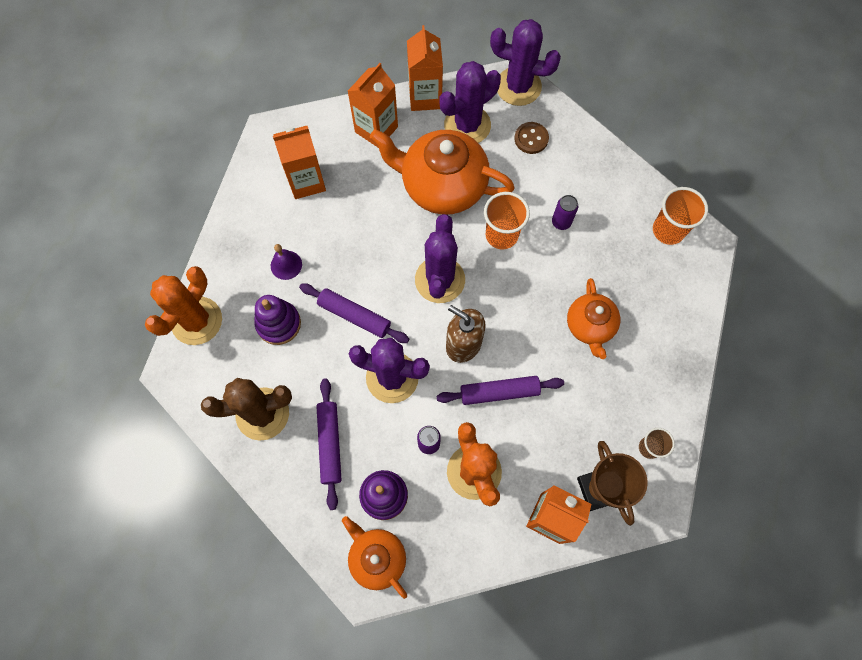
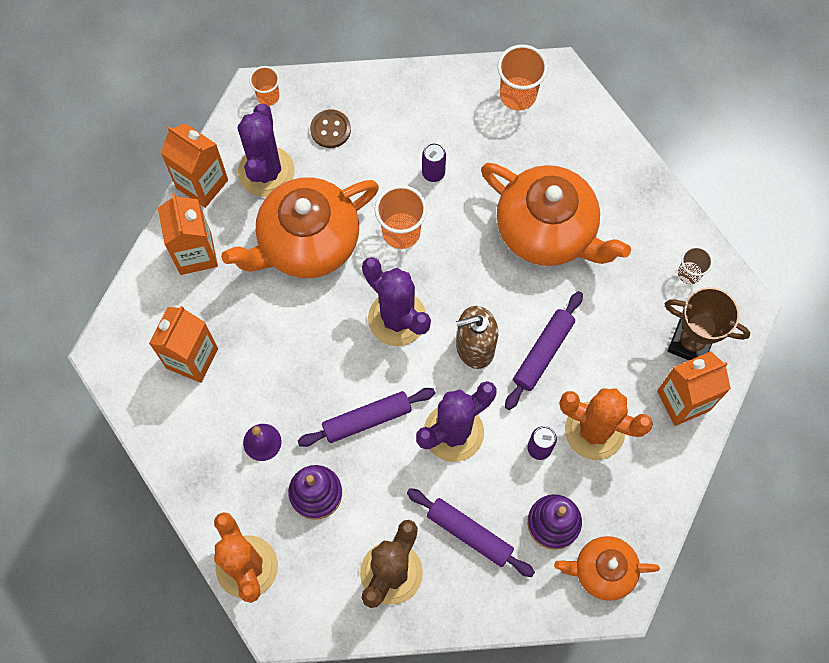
camera: 50 degrees left, 0 degrees up
(518, 86) = (268, 96): purple cactus -> orange cup
(590, 326) = (547, 230): orange teapot -> orange teapot, size x1.75

